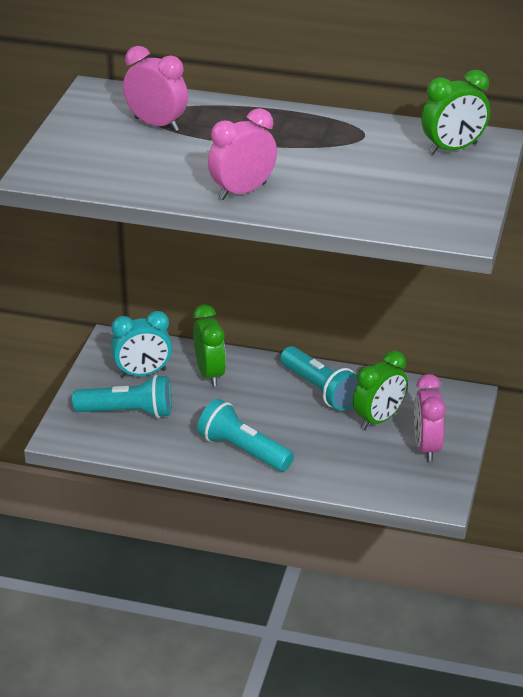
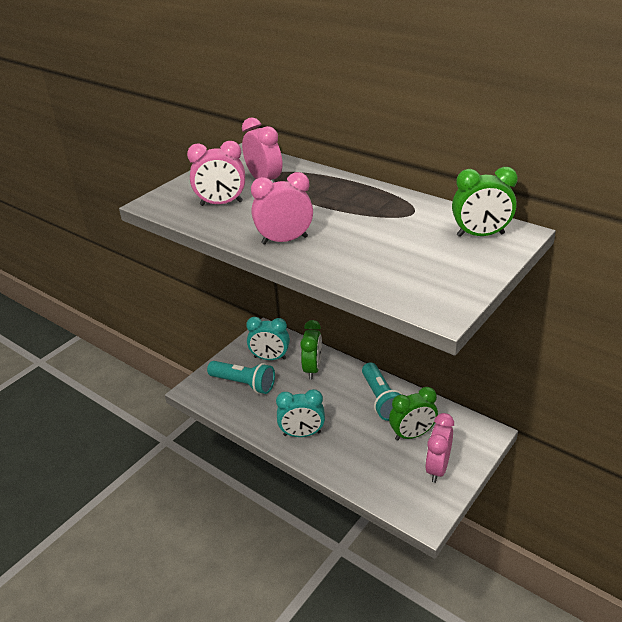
camera: 25 degrees right, 0 degrees up
(127, 161) = (221, 203): none -> pink clock
(243, 450) = (302, 434): turquoise flashlight -> turquoise clock

